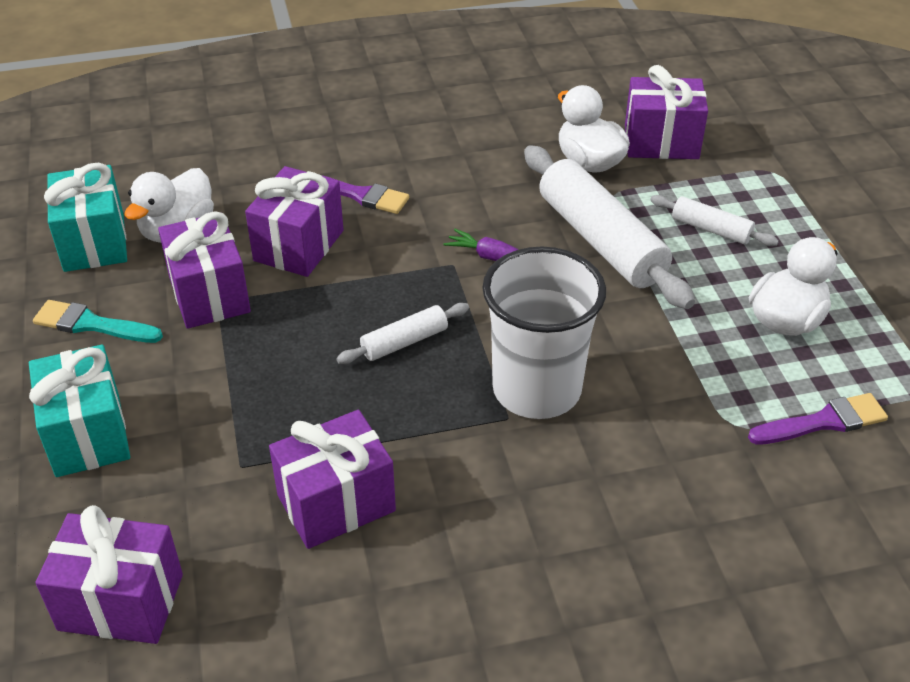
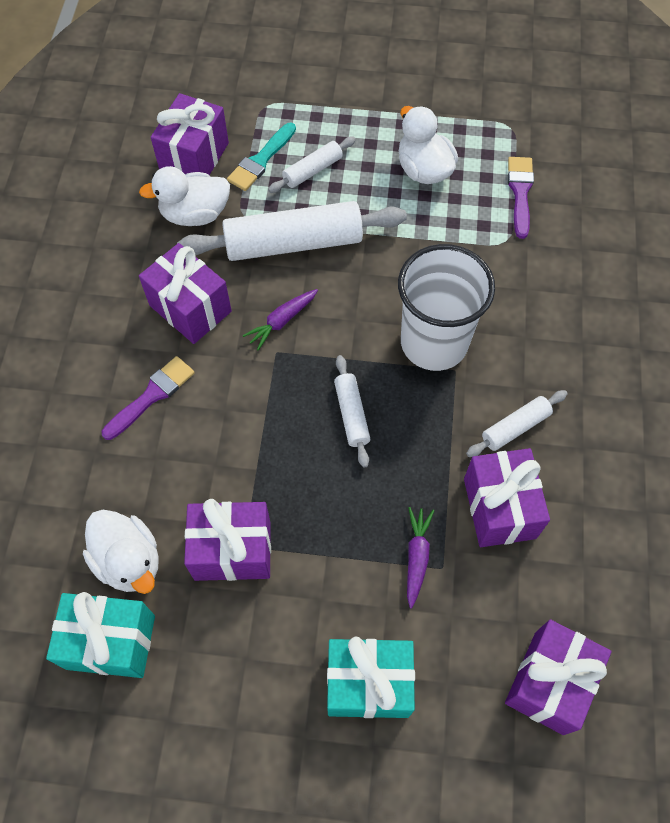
camera: 70 degrees left, 20 degrees up
(91, 324) = (230, 661): turquoise brush -> turquoise brush (261, 160)
(247, 440) = (416, 557): none -> purple carrot
(298, 245) = (199, 462): purple gift -> purple gift (190, 308)
(455, 494) = (515, 427): none -> white rolling pin

